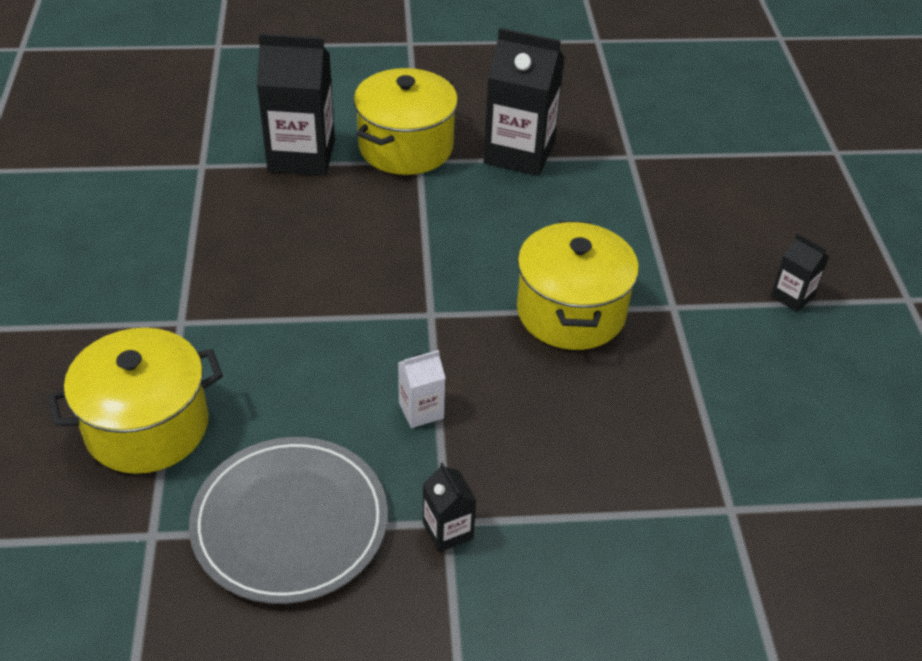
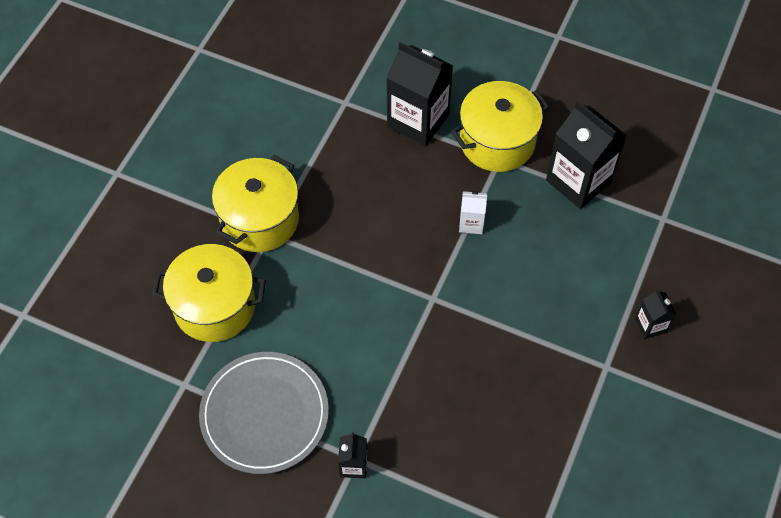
camera: 30 degrees right, 15 degrees up
(421, 410) = (385, 371): white carton -> white carton (471, 223)
(571, 312) = (530, 339): yellow pot -> yellow pot (260, 219)
(792, 296) = (701, 397): black carton -> black carton (650, 325)

